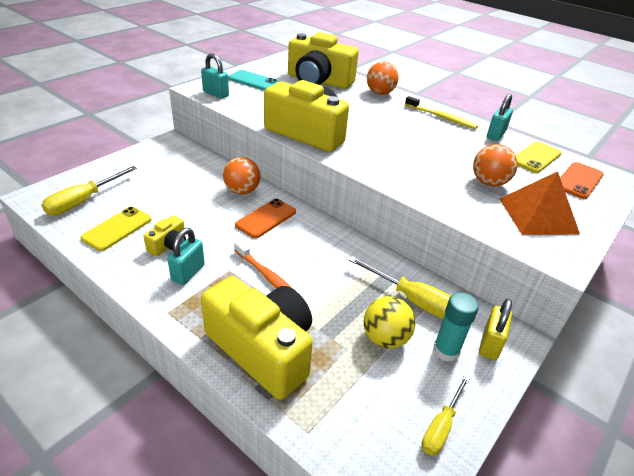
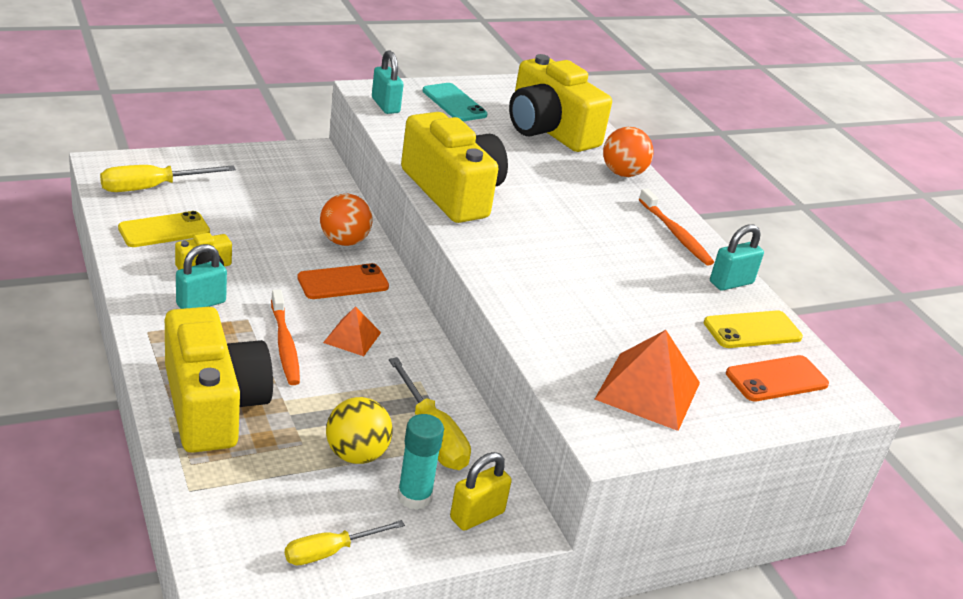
camera: 25 degrees right, 5 degrees down
(305, 254) = (352, 337): none -> orange pyramid
(441, 117) = (675, 234): yellow toothbrush -> orange toothbrush
(489, 182) = (632, 332): orange ball -> none

